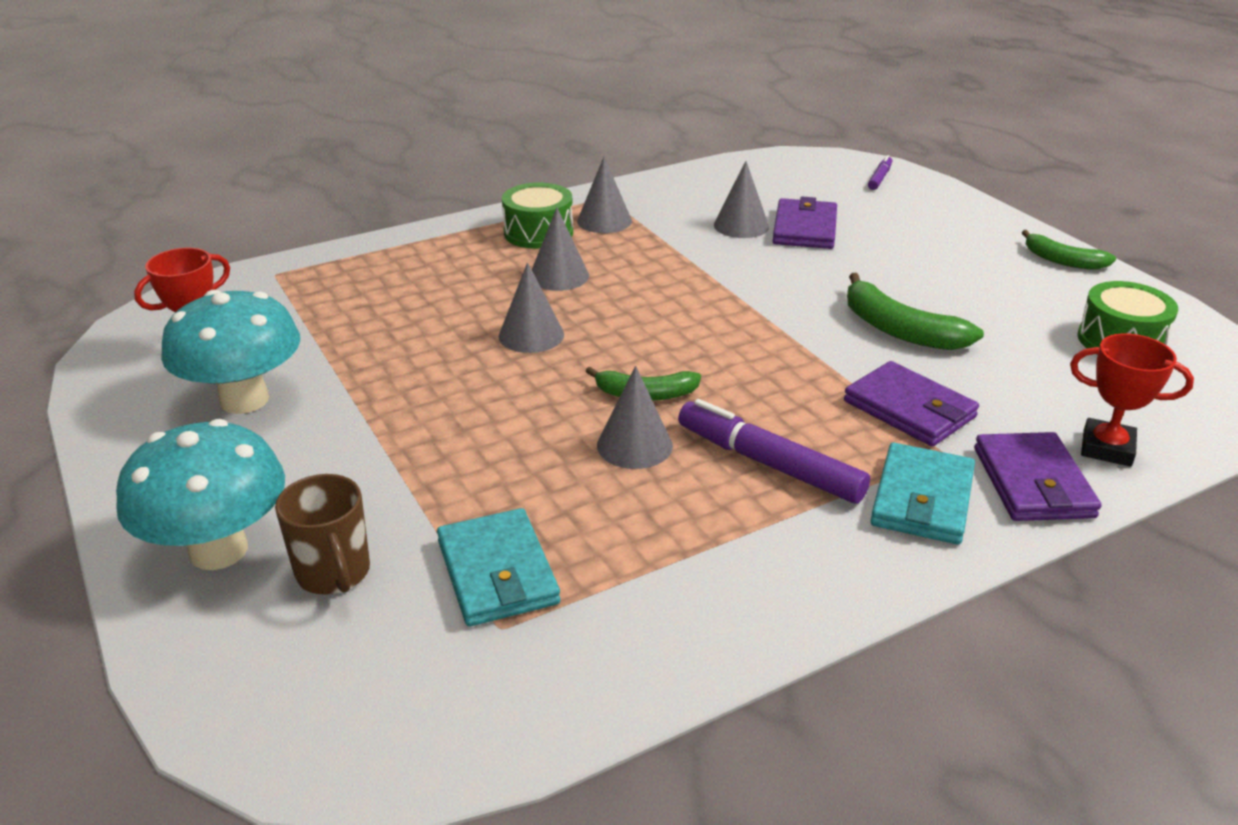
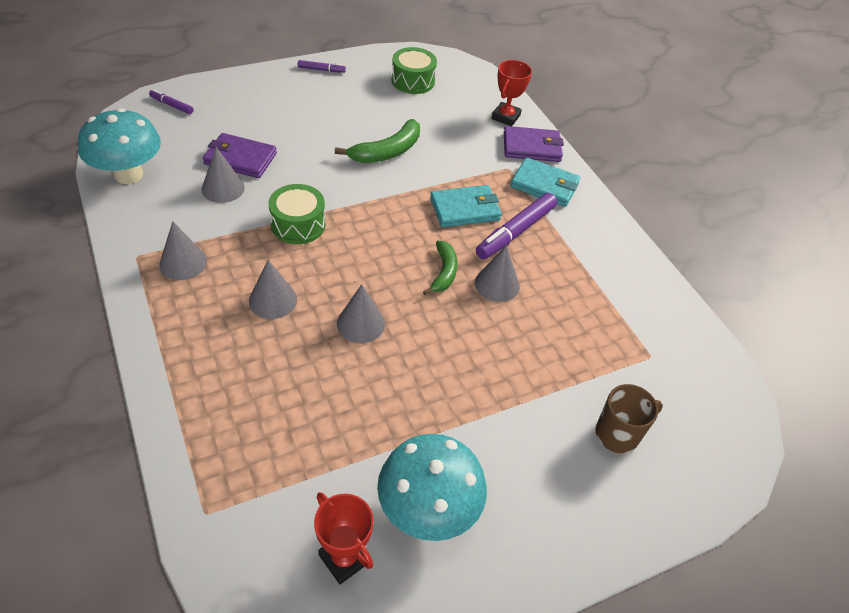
camera: 90 degrees left, 15 degrees up
(219, 550) = (603, 501): turquoise mushroom -> turquoise mushroom (128, 175)
(497, 572) = (610, 355): turquoise wallet -> turquoise wallet (465, 209)
(538, 233) = (189, 307): green drum -> green drum (298, 224)
(909, 409) = (469, 169): purple wallet -> none
(1063, 261) = (321, 70): green banana -> purple marker

